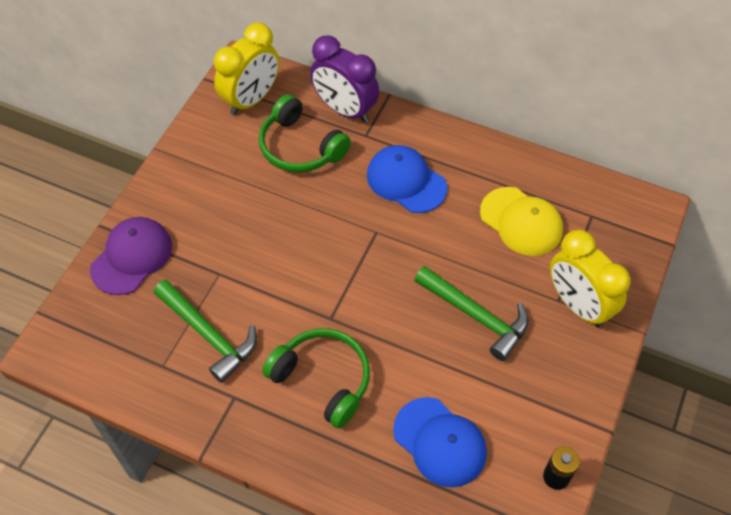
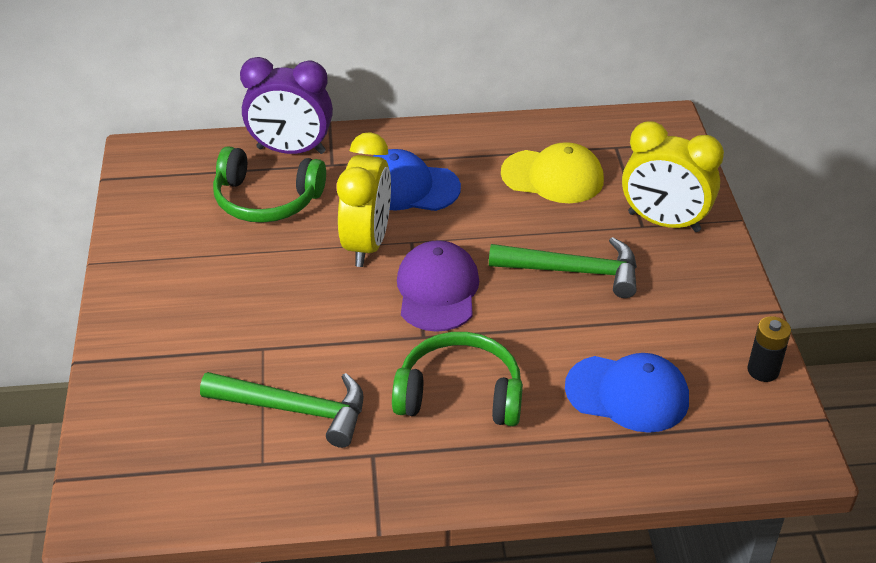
camera: 30 degrees left, 15 degrees down
(132, 257) = (141, 376): purple cap -> purple cap (437, 290)
(251, 99) = (175, 178): yellow clock -> yellow clock (367, 244)

